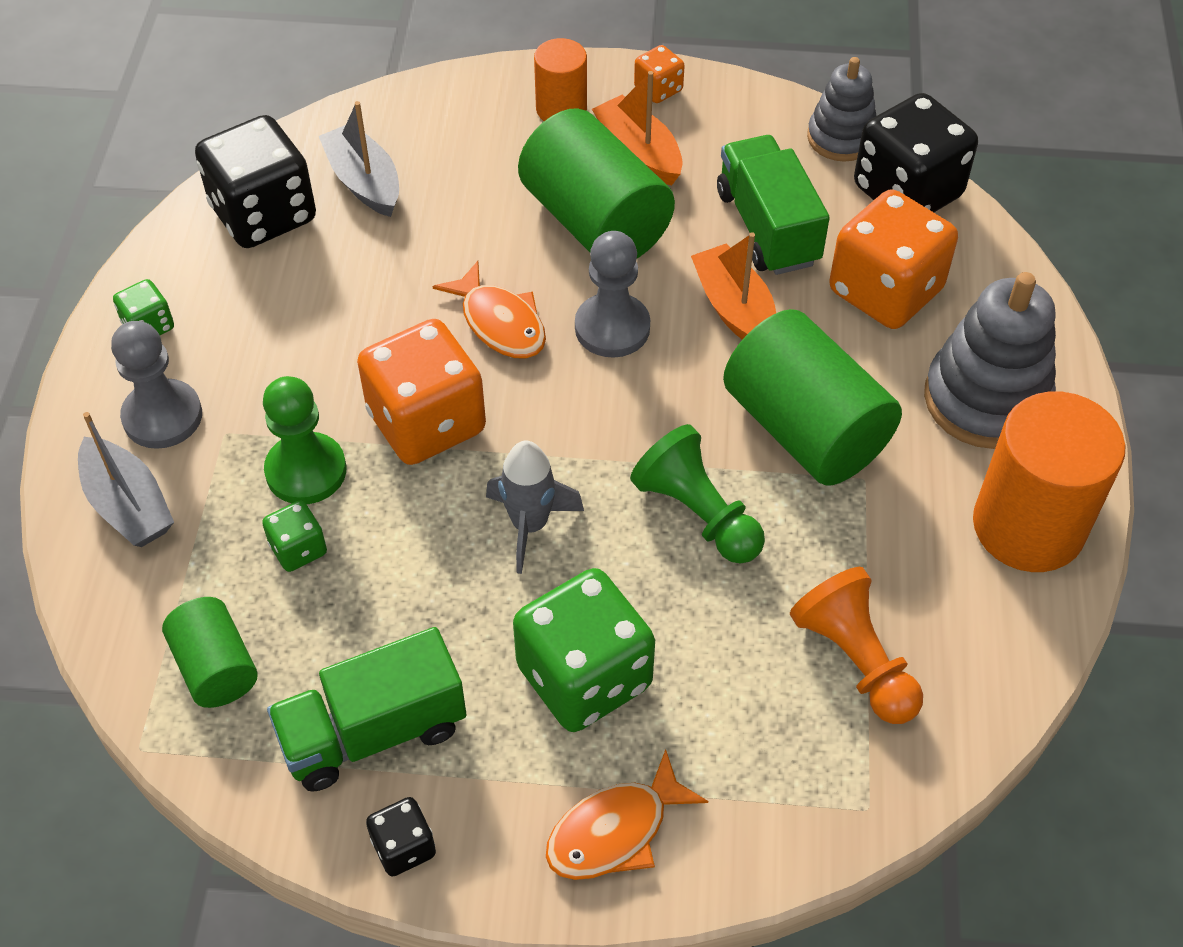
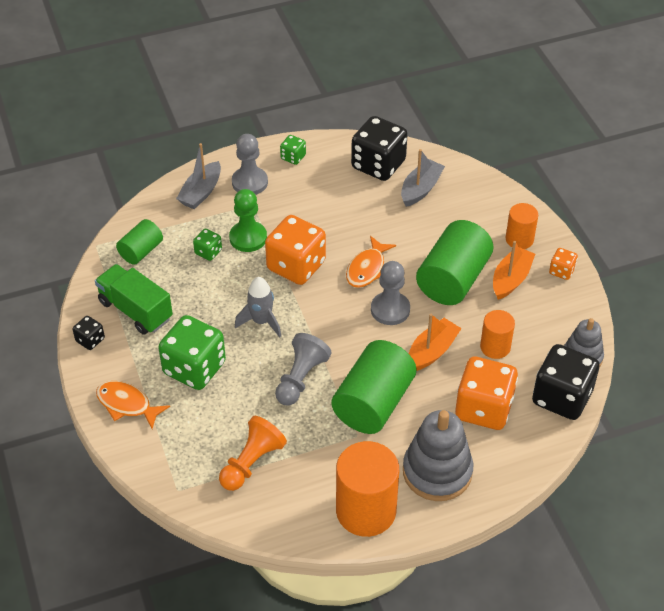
camera: 65 degrees right, 5 degrees down
(698, 513) = (300, 378): green pawn -> grey pawn
(768, 227) = (495, 347): green truck -> orange cylinder

